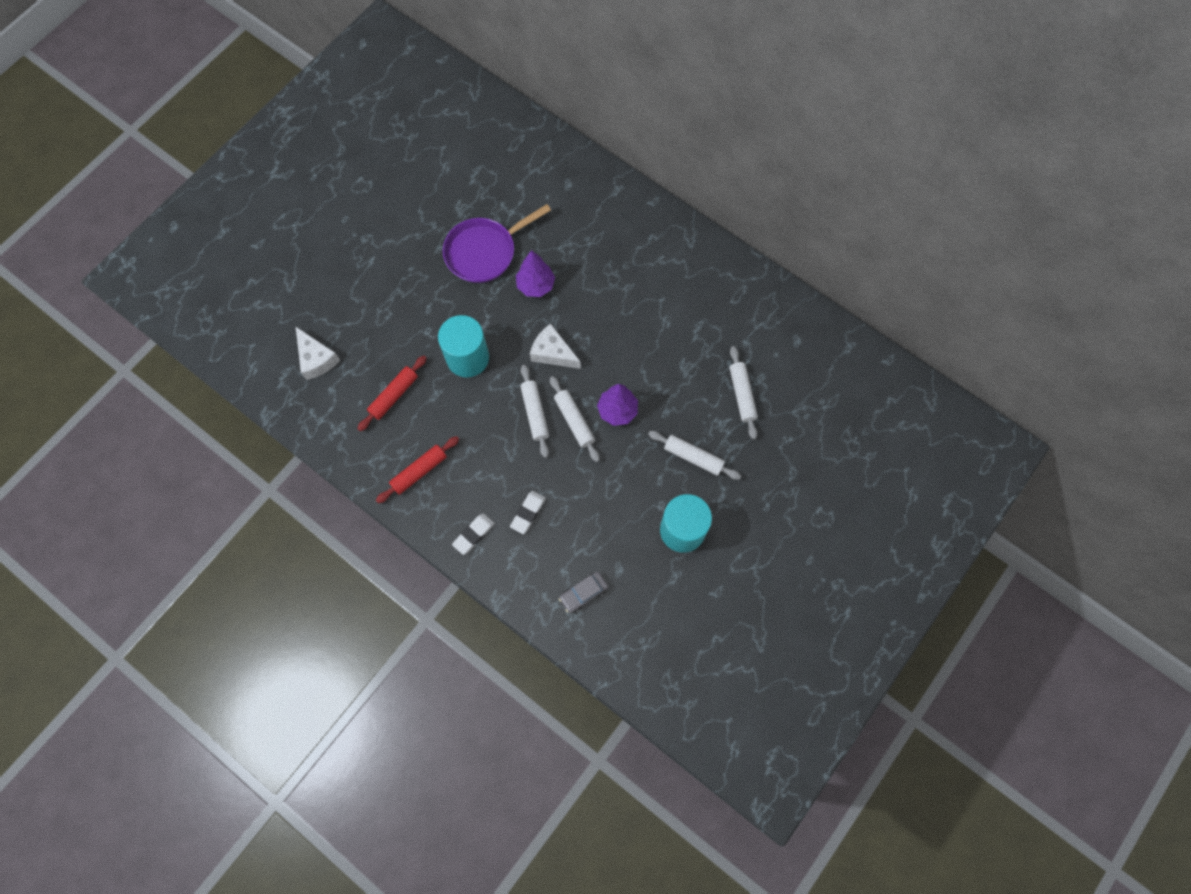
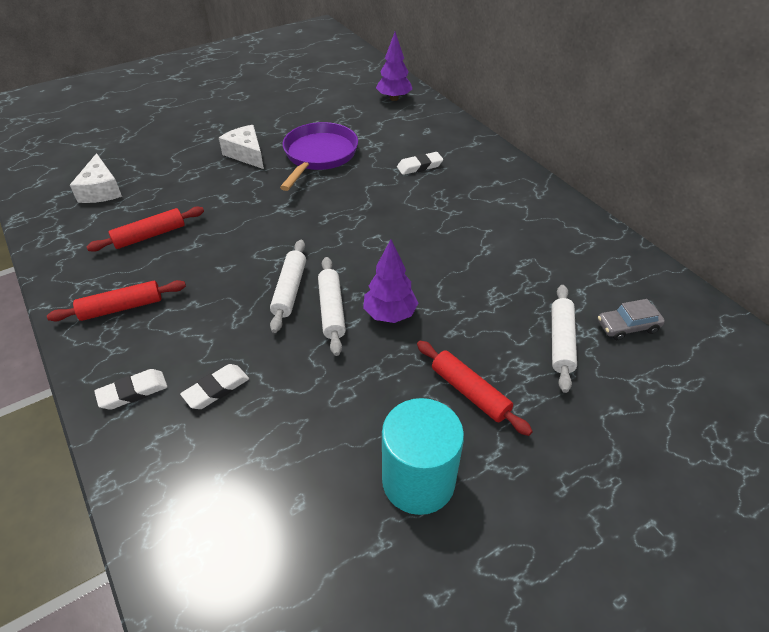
camera: 20 degrees right, 25 degrees down
(467, 358) = (248, 225): turquoise cylinder -> none
(485, 251) = (319, 156): purple pan -> purple pan turned 120 degrees clockwise
(536, 285) = (355, 189): purple tree -> purple tree (394, 98)
(553, 352) = (342, 243): white cheese -> white cheese (246, 154)
(579, 238) = (419, 166): none -> white eraser
(583, 593) = (228, 520): grey car -> grey car (627, 326)
(693, 457) = (470, 392): white rolling pin -> red rolling pin

